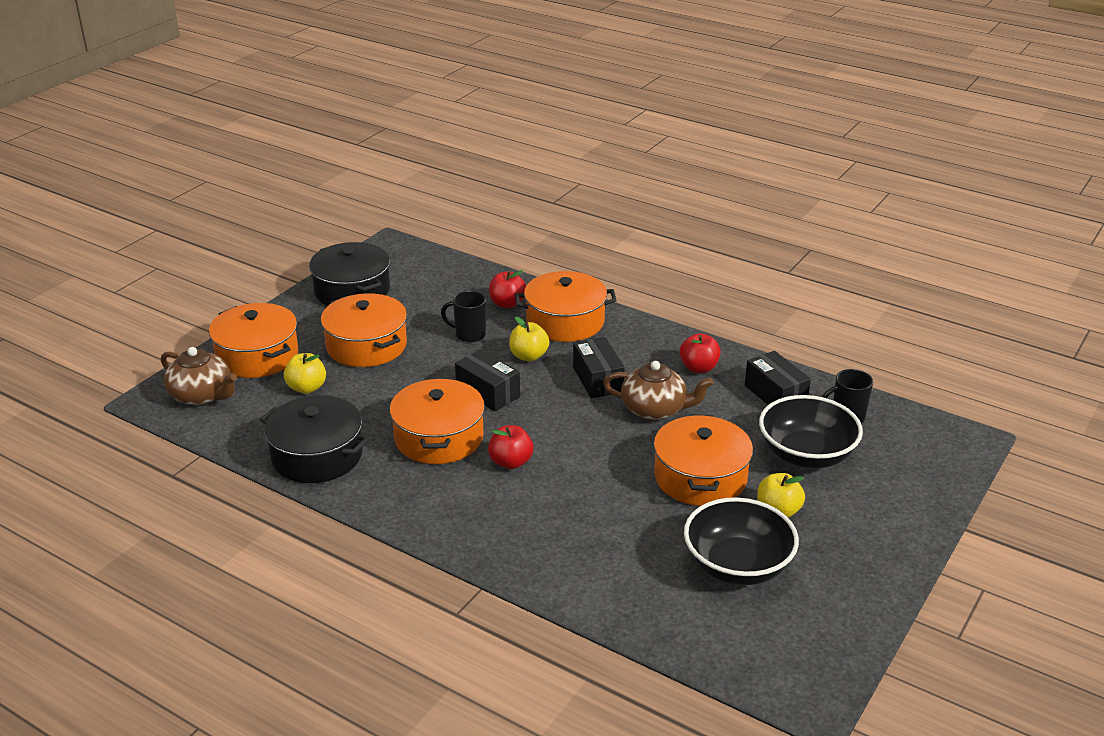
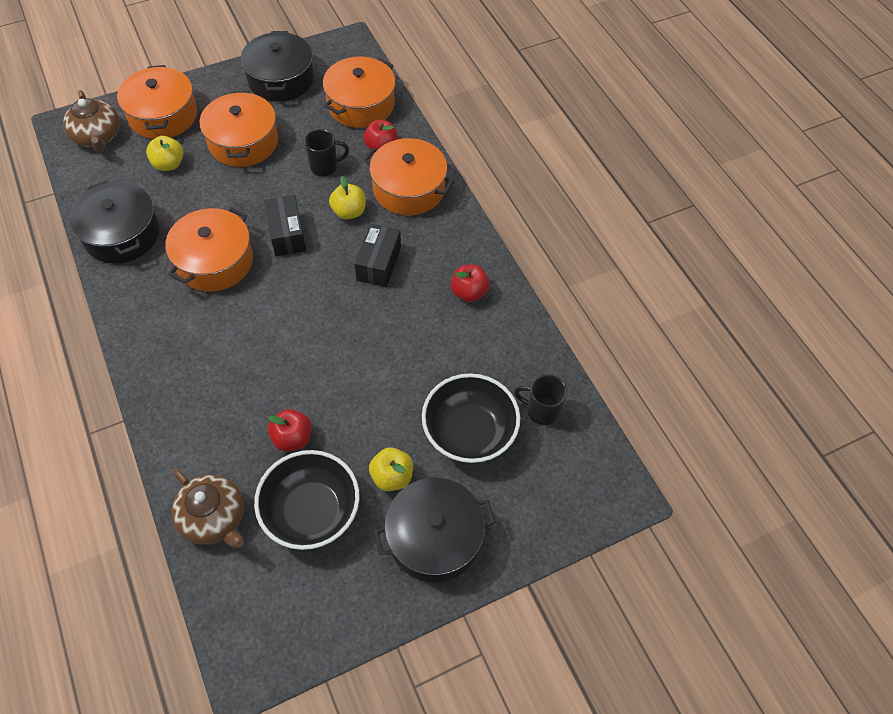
camera: 30 degrees right, 25 degrees up
(469, 334) = (325, 167): black mug -> black mug turned 120 degrees clockwise
(511, 462) = (242, 313): red apple -> red apple (292, 438)
(655, 409) = (394, 318): brown teapot -> brown teapot (214, 518)
(700, 477) = (365, 407): orange pot -> orange pot (361, 104)
(775, 395) = (504, 354): black box -> none
(859, 533) = (434, 537): none -> black pot

